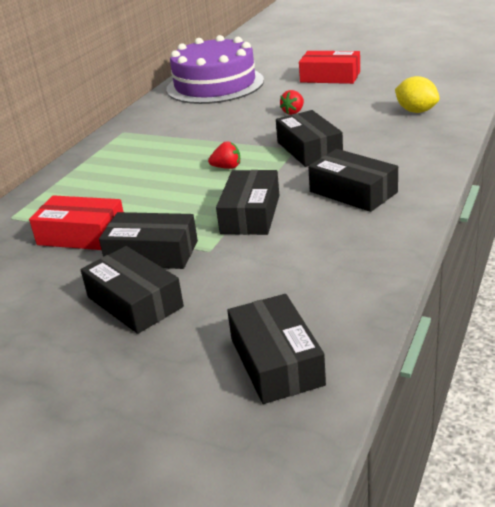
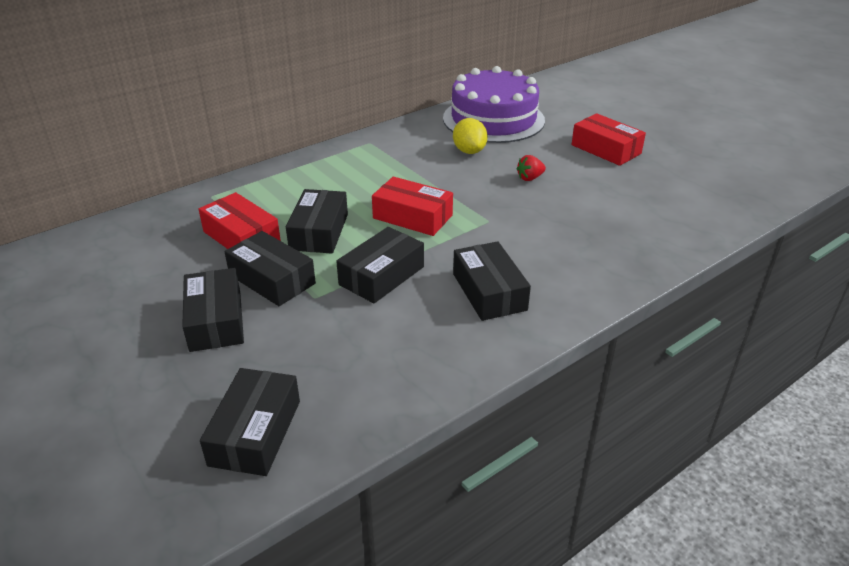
camera: 25 degrees right, 5 degrees up
(227, 167) = (412, 217): red strawberry -> red box
(309, 149) = (500, 226): black box -> black box (319, 232)
(416, 111) = (645, 223): yellow lemon -> yellow lemon (469, 151)

